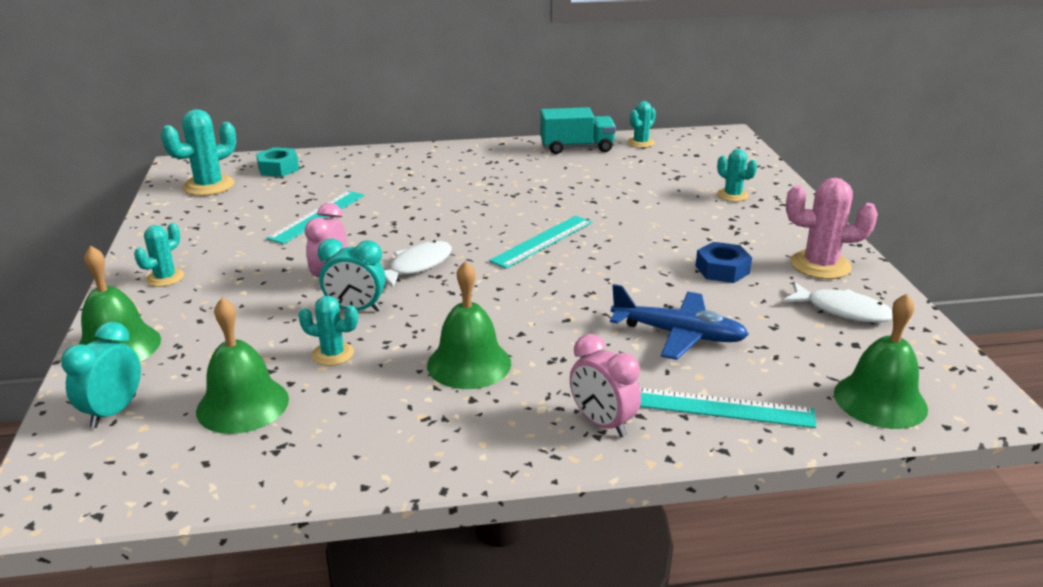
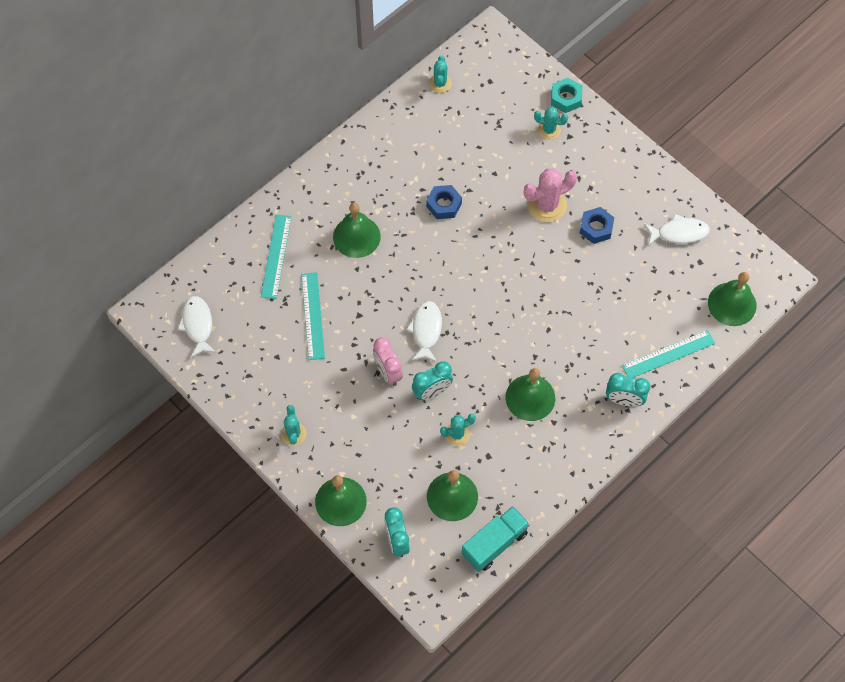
camera: 35 degrees left, 35 degrees up
(209, 186) = (198, 325): turquoise cactus -> white fish
(278, 168) = (220, 273): turquoise nut -> turquoise nut (566, 98)
(435, 190) = (356, 236): none -> green bell
(542, 241) = (475, 258): turquoise ruler -> turquoise ruler (276, 256)
(553, 201) = (444, 205): none -> blue nut
(577, 148) = (401, 118): turquoise truck -> turquoise truck (494, 544)
(602, 423) = (624, 400): pink clock -> turquoise clock
(678, 334) = (612, 307): blue plane -> none
(820, 265) = (645, 190): pink cactus -> pink cactus (547, 205)

